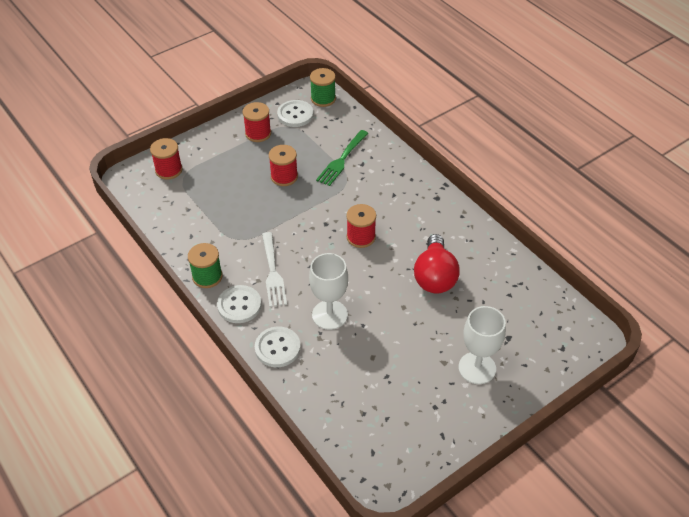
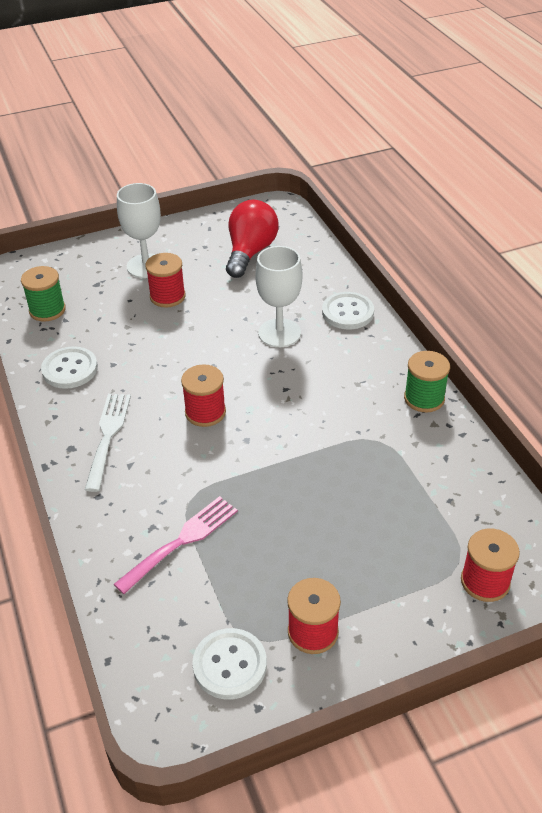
camera: 165 degrees left, 5 degrees down
(239, 305) = (385, 359): white button -> white button (70, 369)
(273, 272) = (336, 389): white fork -> white fork (108, 436)
(284, 177) = (287, 528): red spool -> red spool (167, 296)
(323, 99) = (160, 697): green spool -> green spool (47, 310)
(342, 160) = (181, 541): green fork -> pink fork
(434, 276) = (137, 351): red light bulb -> red light bulb (250, 252)

